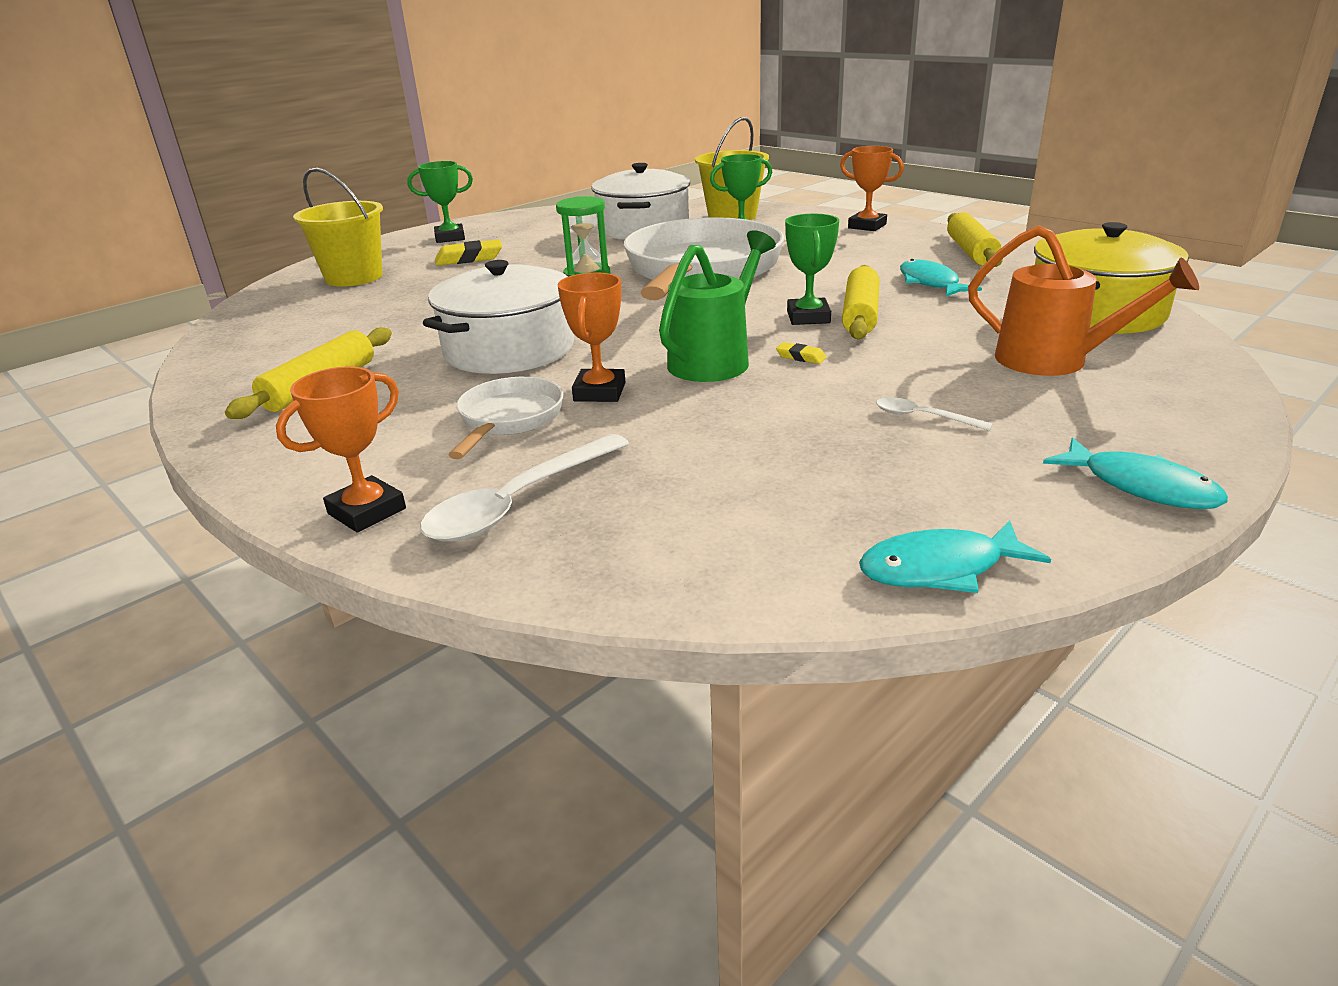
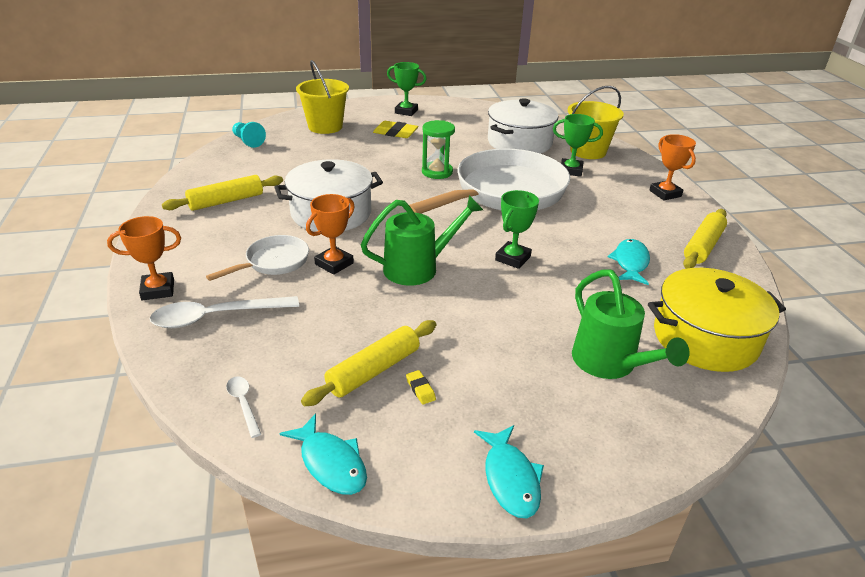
camera: 30 degrees right, 5 degrees up
(250, 320) = (248, 141): none -> turquoise pawn
(801, 357) = (465, 287): yellow eraser -> yellow eraser (420, 389)
(860, 315) = (546, 270): yellow rolling pin -> yellow rolling pin (373, 370)
(923, 417) = (466, 365): white spoon -> white spoon (243, 404)
(940, 569) = (331, 463): turquoise fish -> turquoise fish turned 150 degrees counterclockwise
(1055, 361) = (610, 364): orange watering can -> green watering can

